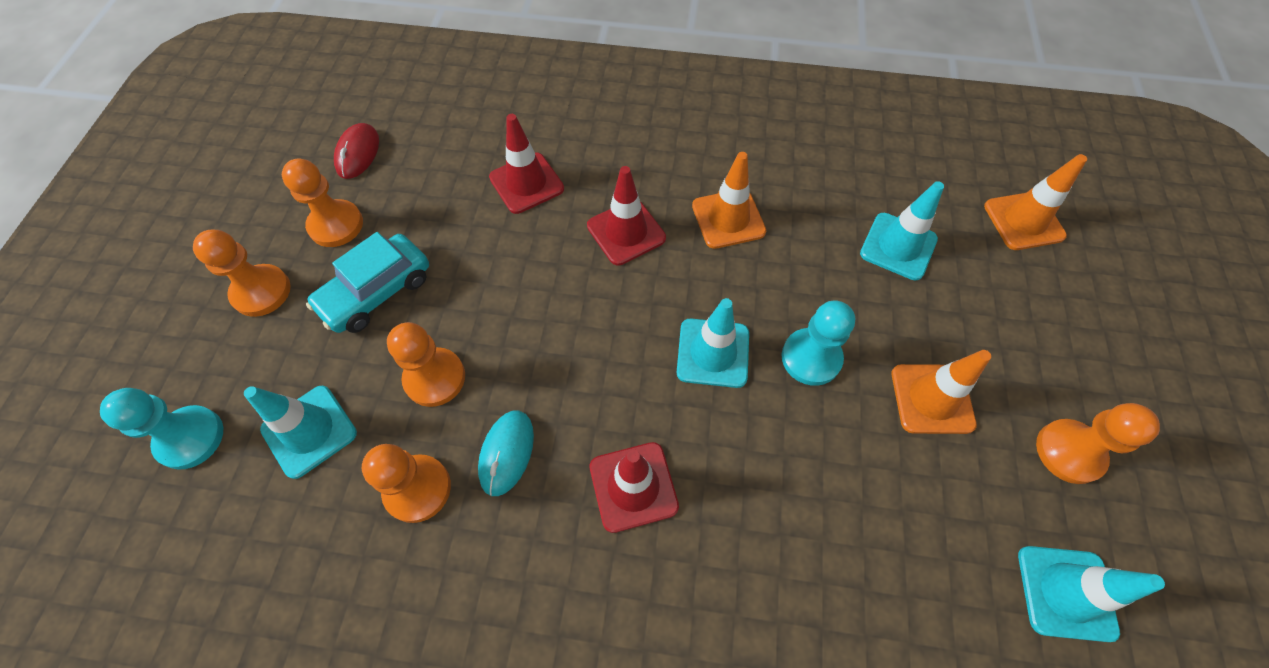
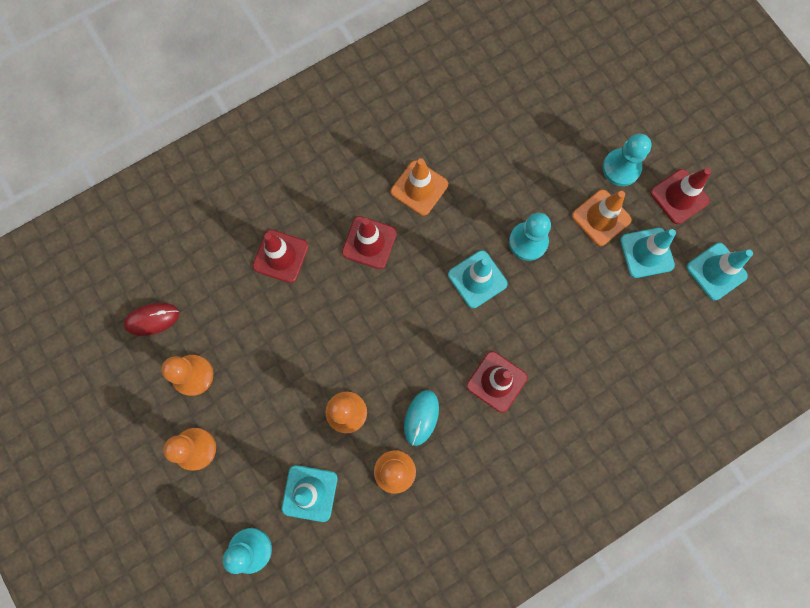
camera: 40 degrees left, 15 degrees up
(358, 153) = (152, 319): red mouse -> red mouse turned 75 degrees counterclockwise
(377, 292) = (263, 393): turquoise car -> none
(507, 453) = (421, 417): turquoise mouse -> turquoise mouse turned 45 degrees clockwise
(898, 246) = (524, 134): turquoise traffic cone -> turquoise traffic cone (646, 253)
(1003, 362) = (621, 168): none -> turquoise pawn
(1023, 221) = (578, 64): orange traffic cone -> none
(1069, 452) = (679, 196): orange pawn -> red traffic cone

